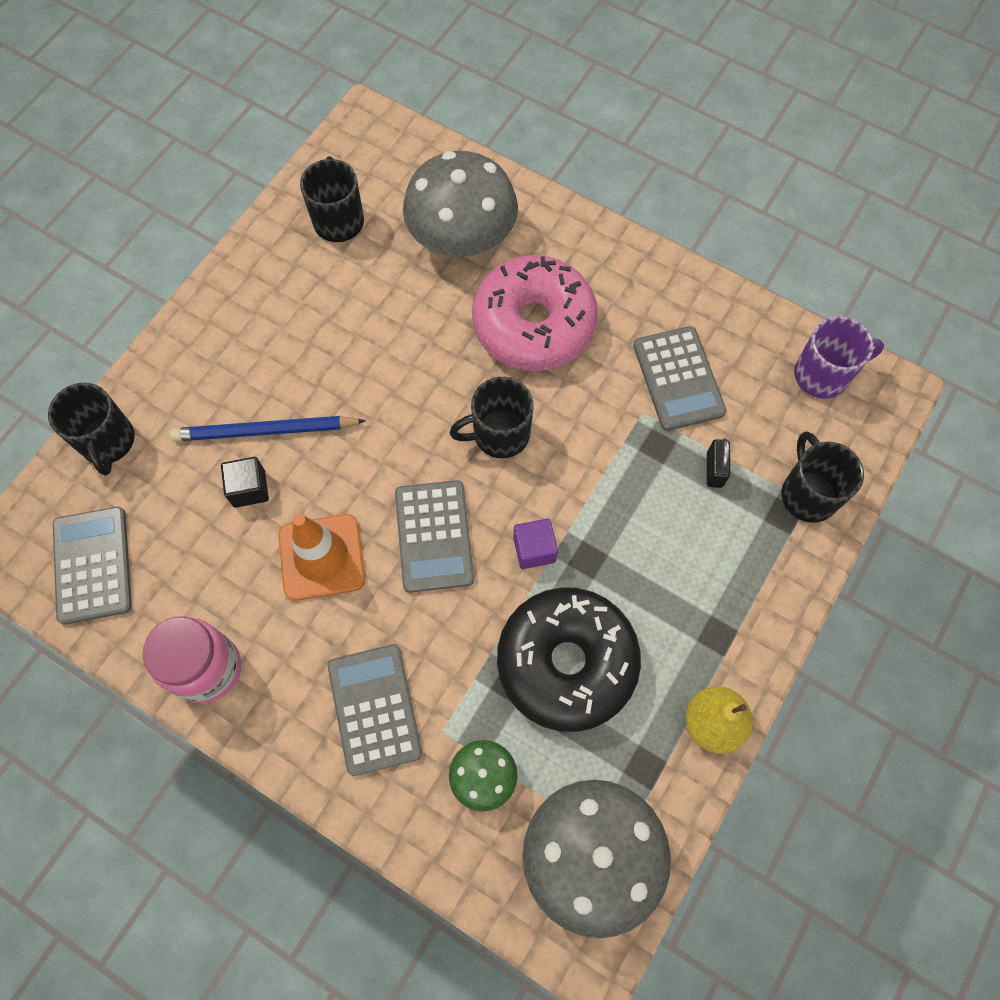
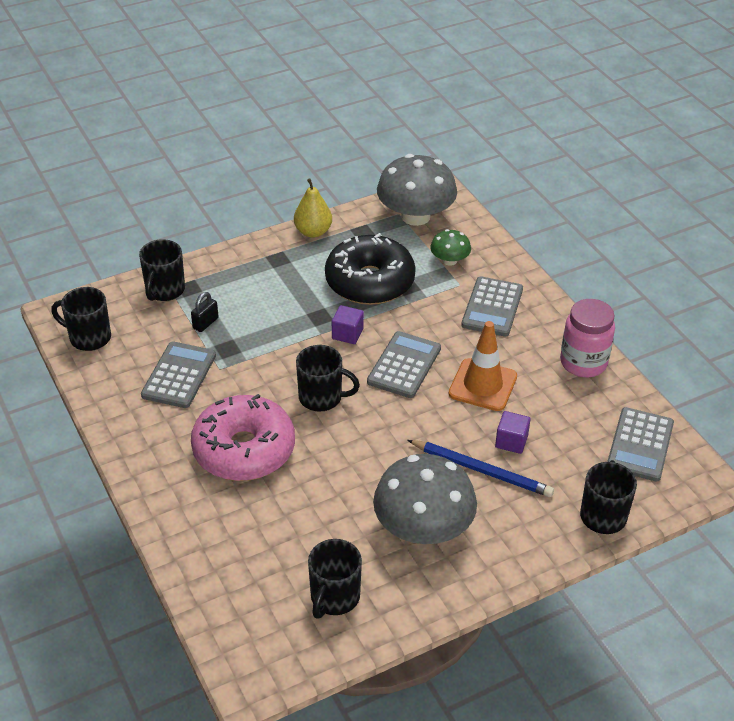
camera: 150 degrees left, 25 degrees down
(249, 488) = (511, 441): black cube -> purple cube
(462, 236) = (245, 535): grey mushroom -> grey mushroom (423, 528)
(822, 375) = (89, 337): purple mug -> black mug

